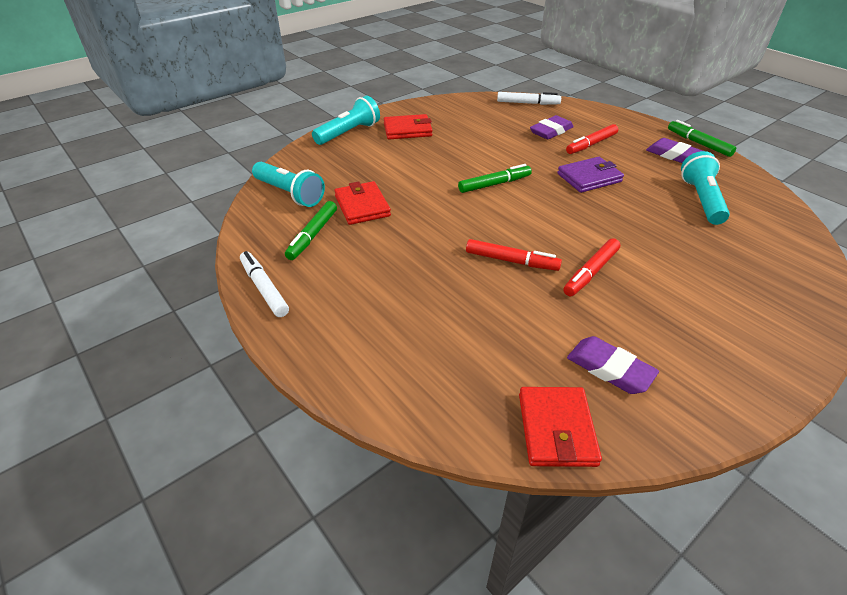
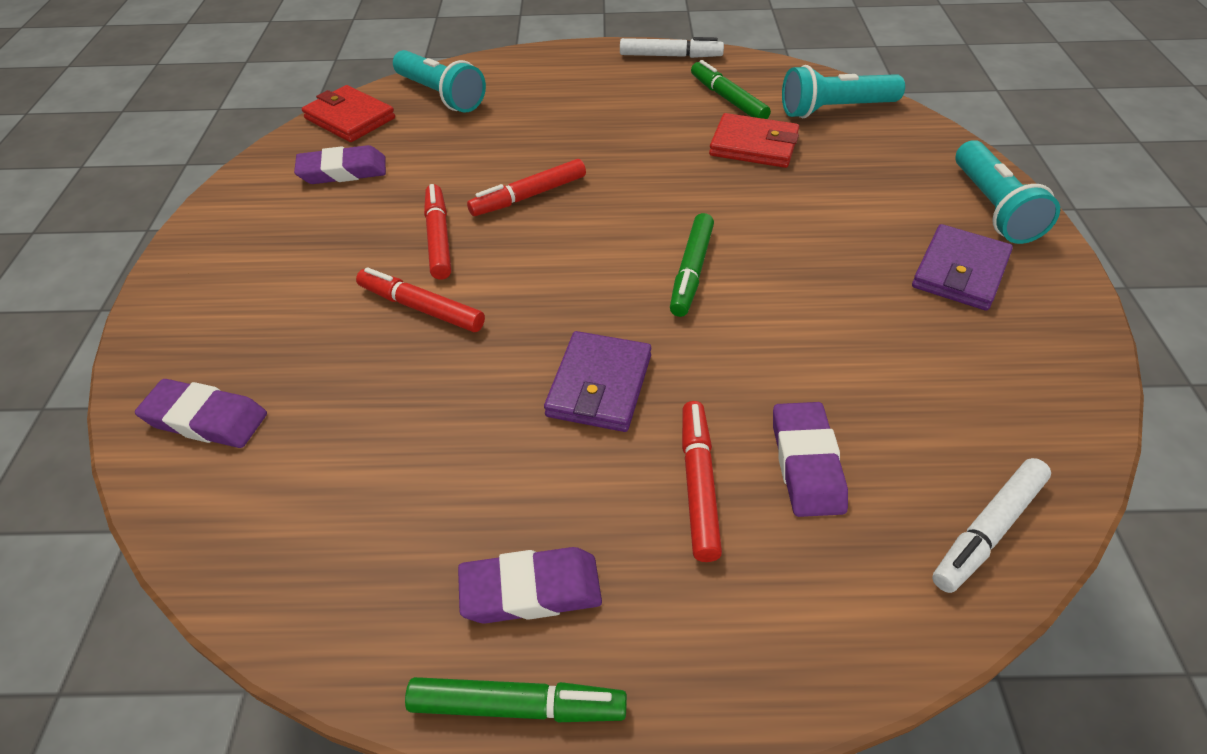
camera: 130 degrees right, 5 degrees up
(407, 130) = (960, 272): red wallet -> purple wallet
(636, 245) = (421, 308): none -> red marker
(701, 200) = (392, 476): turquoise flashlight -> turquoise flashlight (440, 95)
(785, 264) = (206, 419): none -> purple eraser

